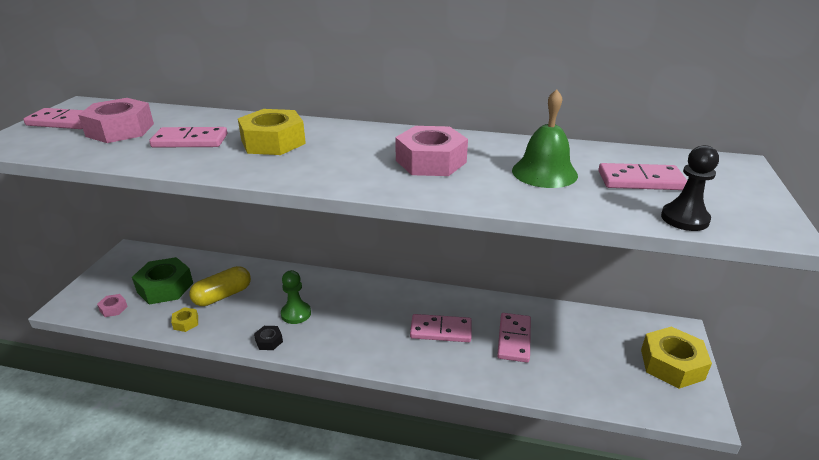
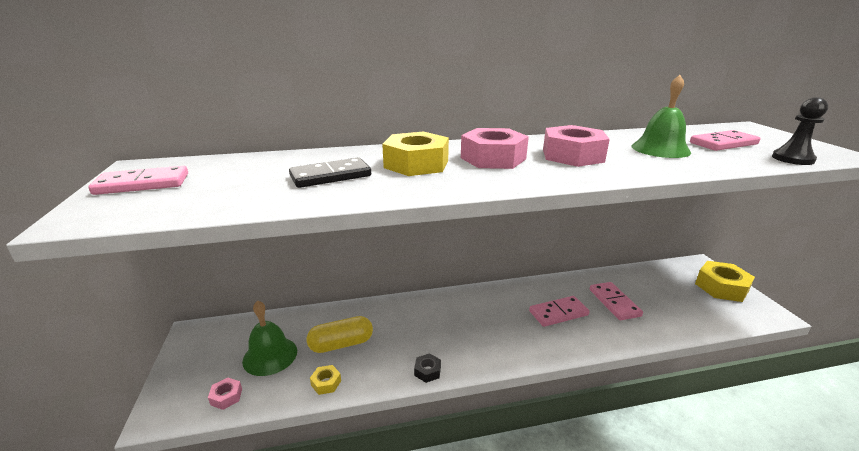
camera: 25 degrees left, 5 degrees down
(120, 130) = (231, 180): pink nut -> pink nut (493, 158)
(165, 287) = (270, 355): green nut -> green bell
(190, 141) = (330, 176): pink domino -> black domino
(223, 296) = (341, 344): yellow capsule -> yellow capsule turned 45 degrees clockwise
(296, 314) = (428, 338): green pawn -> none

